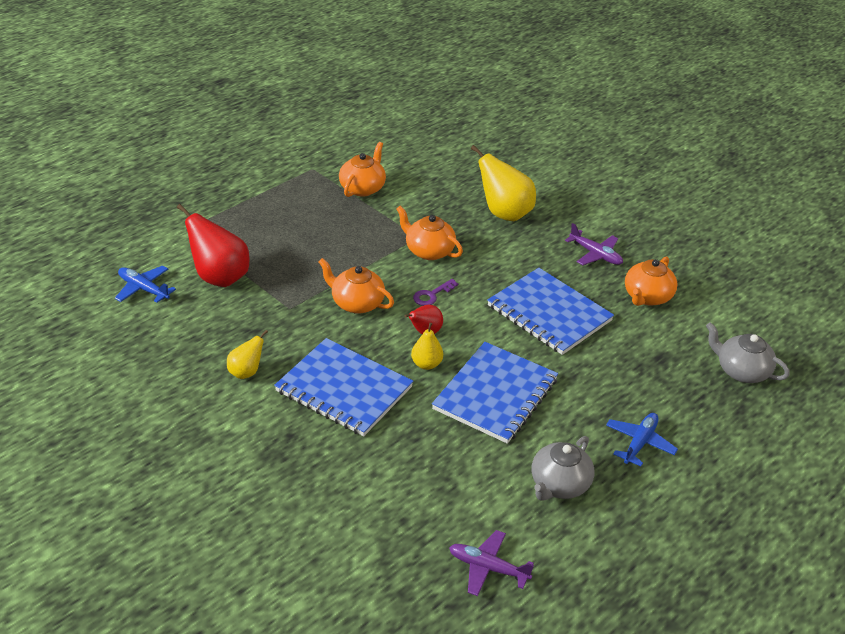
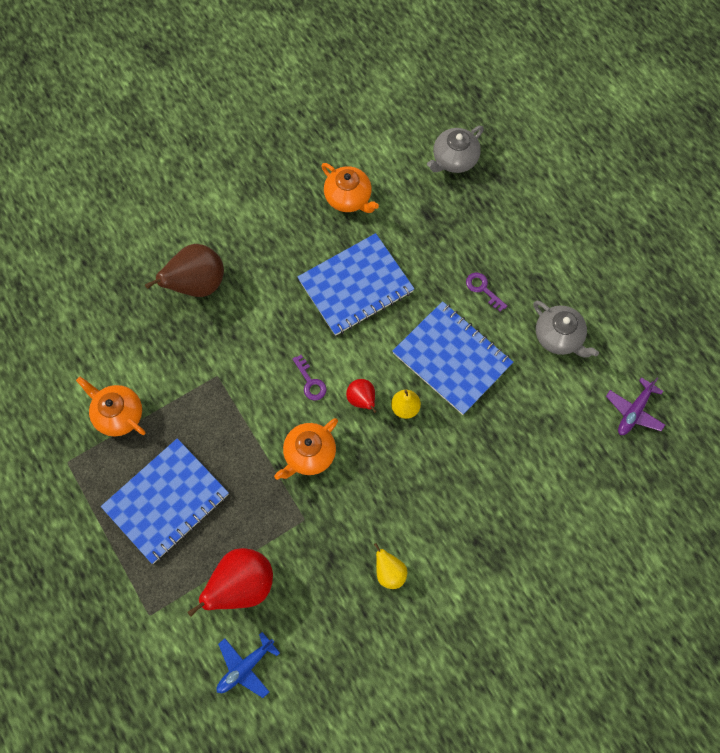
camera: 75 degrees left, 30 degrees up
(344, 389) = (426, 486): blue notebook -> blue notebook (166, 501)
(428, 251) = (242, 370): orange teapot -> none
(504, 213) = (197, 284): yellow pear -> brown pear
(590, 411) = (483, 289): none -> purple key
(595, 254) = (280, 221): purple plane -> none
(639, 443) = (522, 264): blue plane -> none

